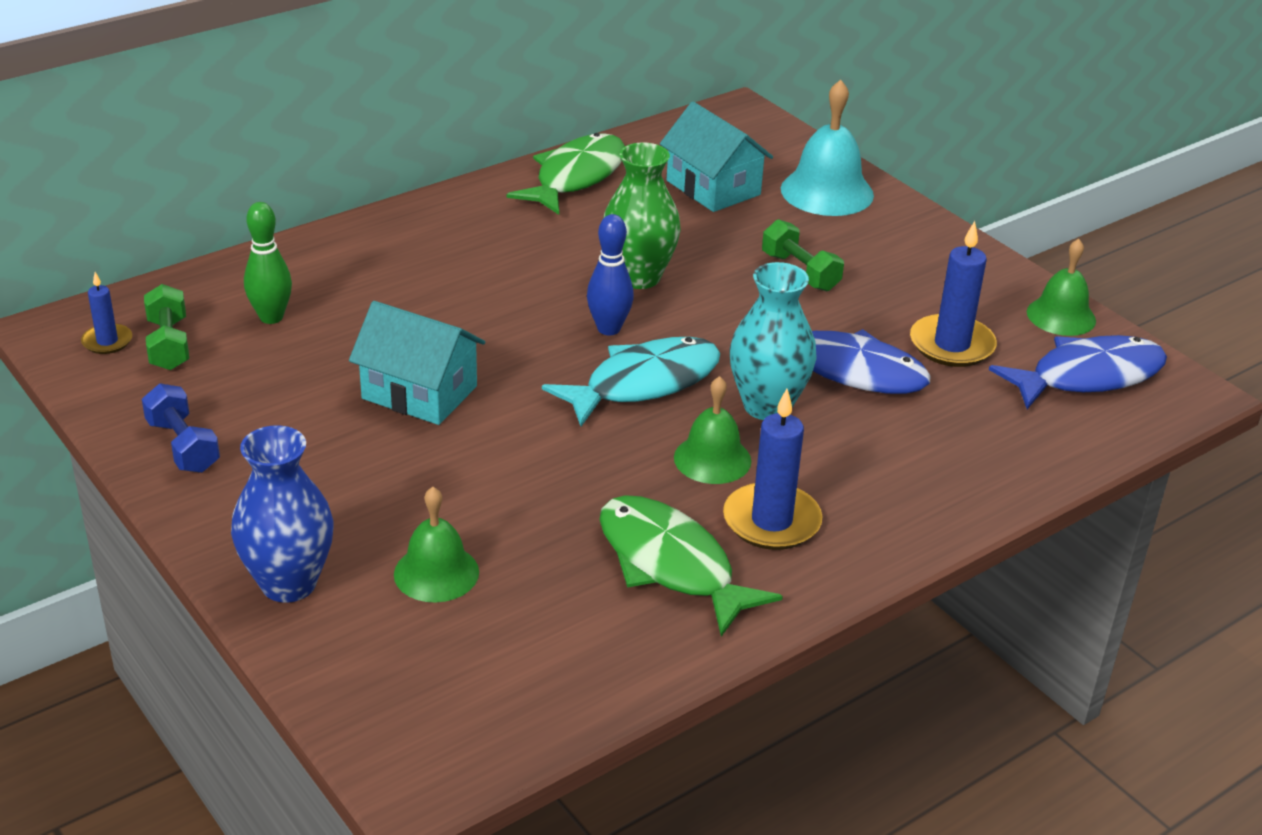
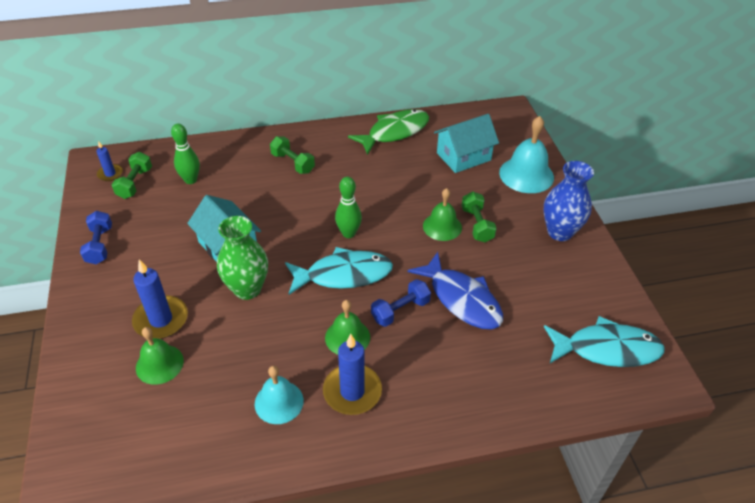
camera: 25 degrees right, 10 degrees up
(289, 583) = (88, 346): blue vase -> blue vase (560, 232)
(436, 255) = (292, 163): none -> green dumbbell
(609, 329) = (348, 233): blue bowling pin -> green bowling pin
(638, 277) = (386, 204): green vase -> green vase (247, 289)
(671, 564) = (279, 402): green fish -> turquoise bell
(713, 188) = (463, 156): turquoise house -> turquoise house turned 75 degrees clockwise
(767, 406) = (400, 310): turquoise vase -> blue dumbbell
(952, 345) = (535, 300): blue candle -> blue candle (161, 319)
(1061, 316) = (616, 299): green bell -> green bell (442, 226)
(1088, 376) = (607, 349): blue fish -> turquoise fish

